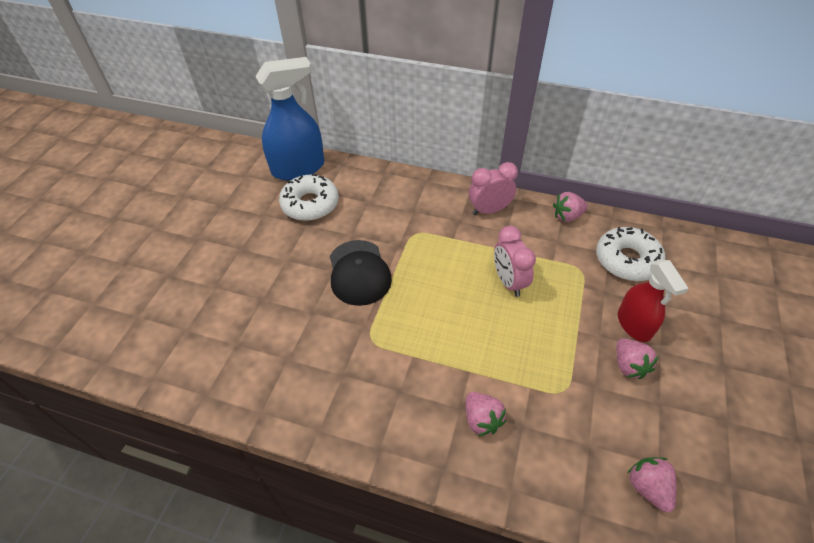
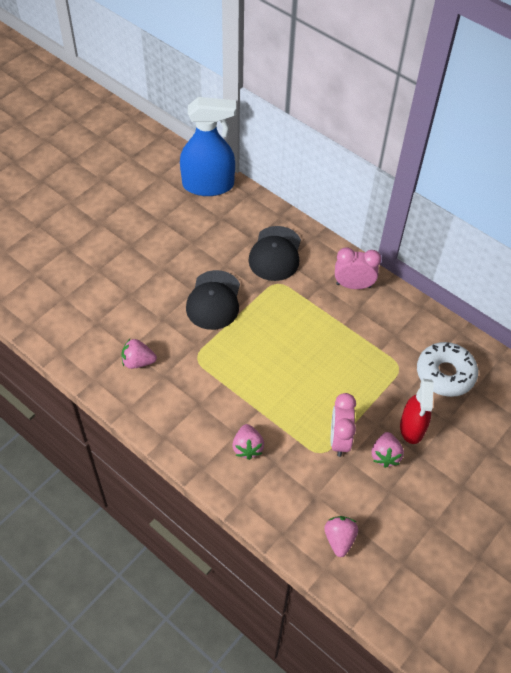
camera: 20 degrees right, 5 degrees up
(310, 204) = (203, 224): white donut -> none
(398, 207) = (275, 254): none -> black cap
(509, 282) = (331, 354): pink clock -> pink clock (339, 439)
(567, 216) = (419, 316): pink strawberry -> pink strawberry (138, 362)

